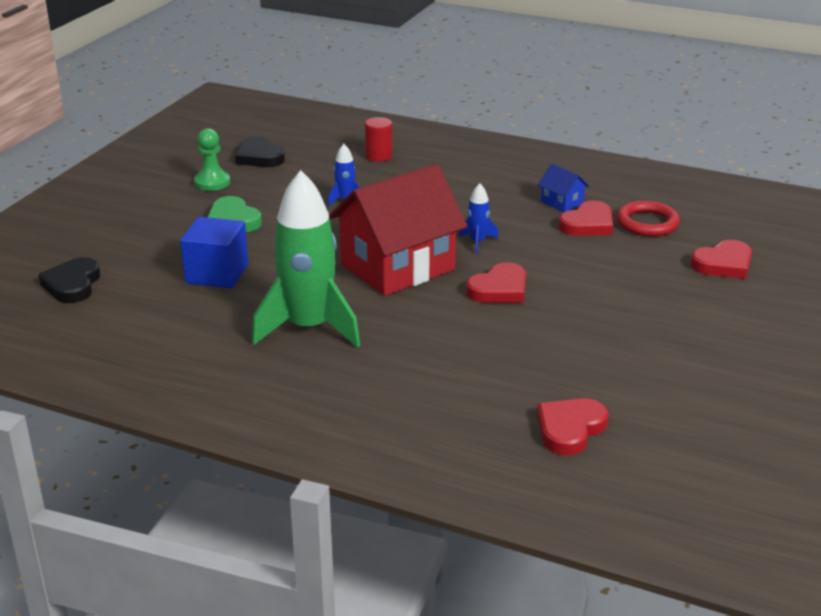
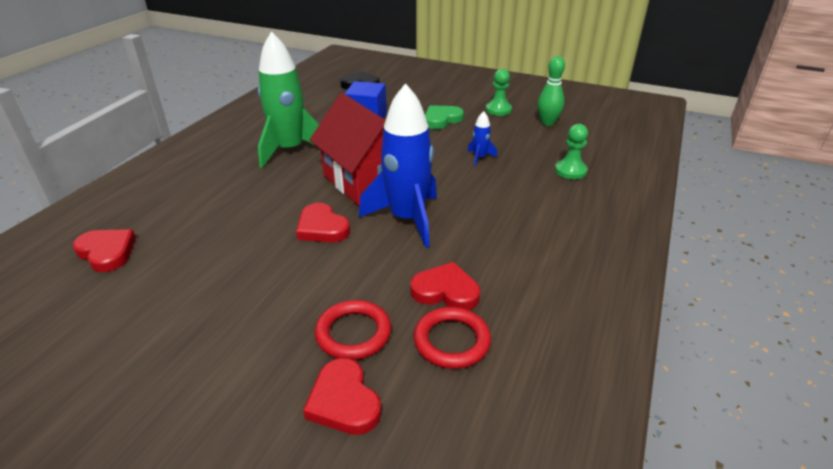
camera: 90 degrees right, 5 degrees up
(259, 157) = (547, 123): black heart -> green bowling pin
(379, 156) = (570, 171): red cylinder -> green pawn
(477, 242) = (407, 219): blue rocket -> blue rocket, size x2.35
(562, 203) = (495, 275): blue house -> none
(588, 224) = (446, 291): red heart -> red heart turned 150 degrees clockwise
(653, 264) = (353, 333): none -> red ring

